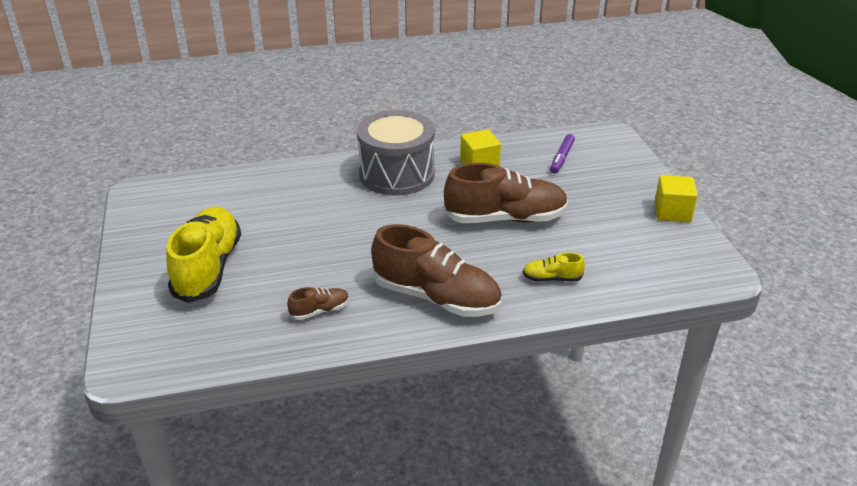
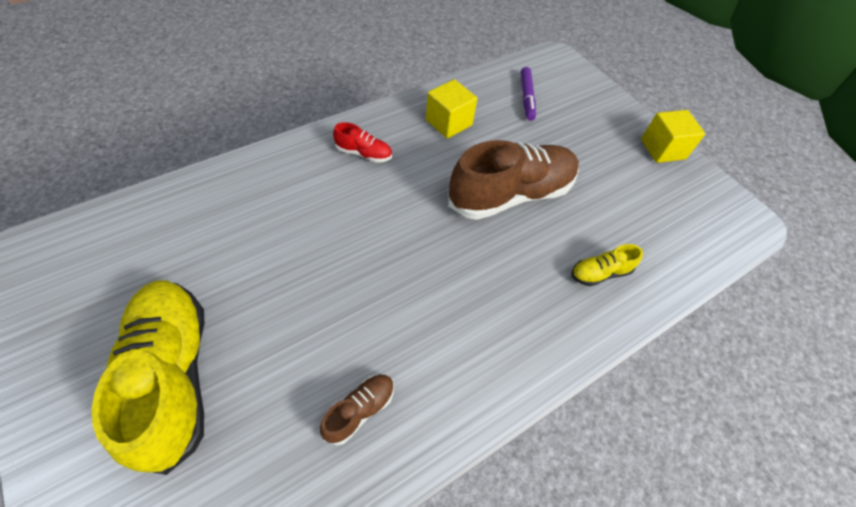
camera: 25 degrees left, 20 degrees up
(397, 174) = (364, 153): grey drum -> red shoe
(436, 297) = (492, 340): brown shoe -> none

